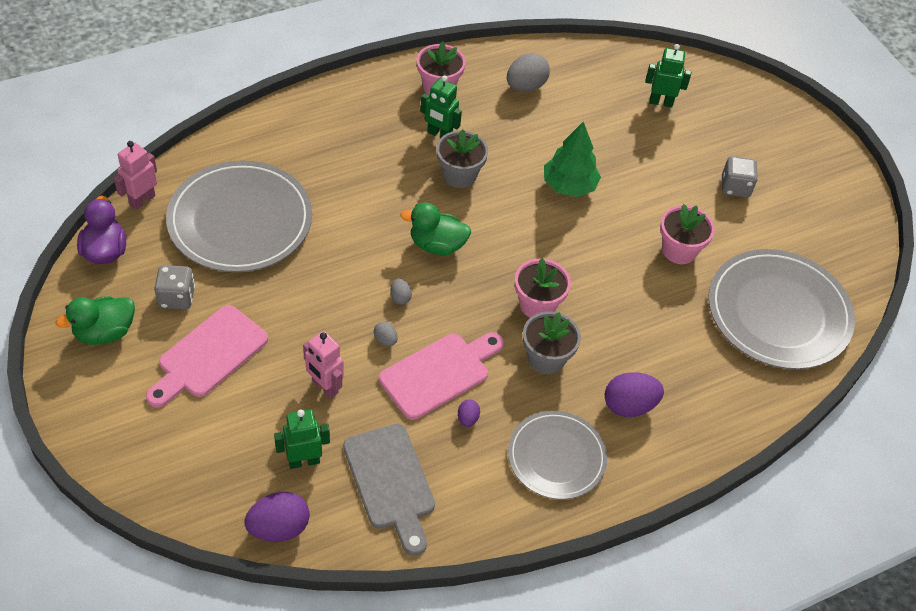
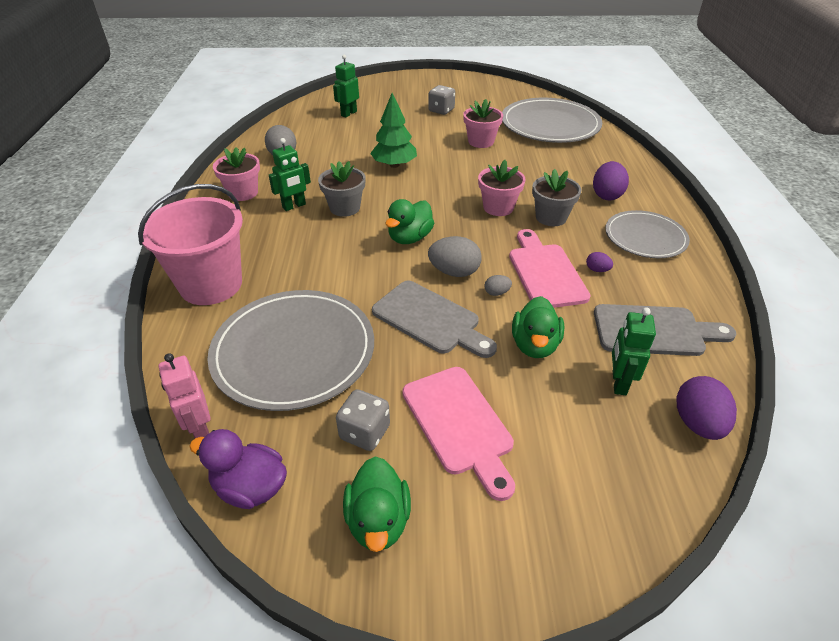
camera: 60 degrees left, 10 degrees down
(293, 131) = (211, 285): none -> pink bucket
(322, 299) = (430, 319): none -> grey cutting board
(324, 387) = (534, 345): pink robot -> green duck
(400, 297) = (454, 272): grey egg -> grey egg, size x2.00

